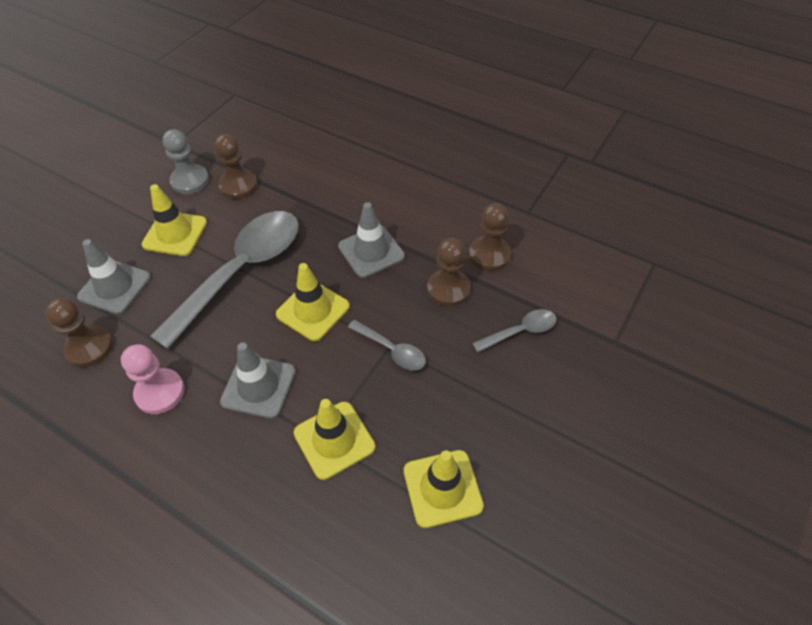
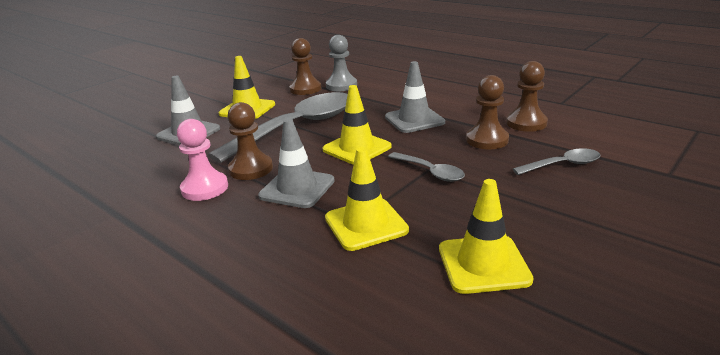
camera: 10 degrees right, 25 degrees down
(89, 347) = (154, 162): brown pawn -> brown pawn (251, 169)
(190, 181) = (267, 87): grey pawn -> grey pawn (341, 85)

